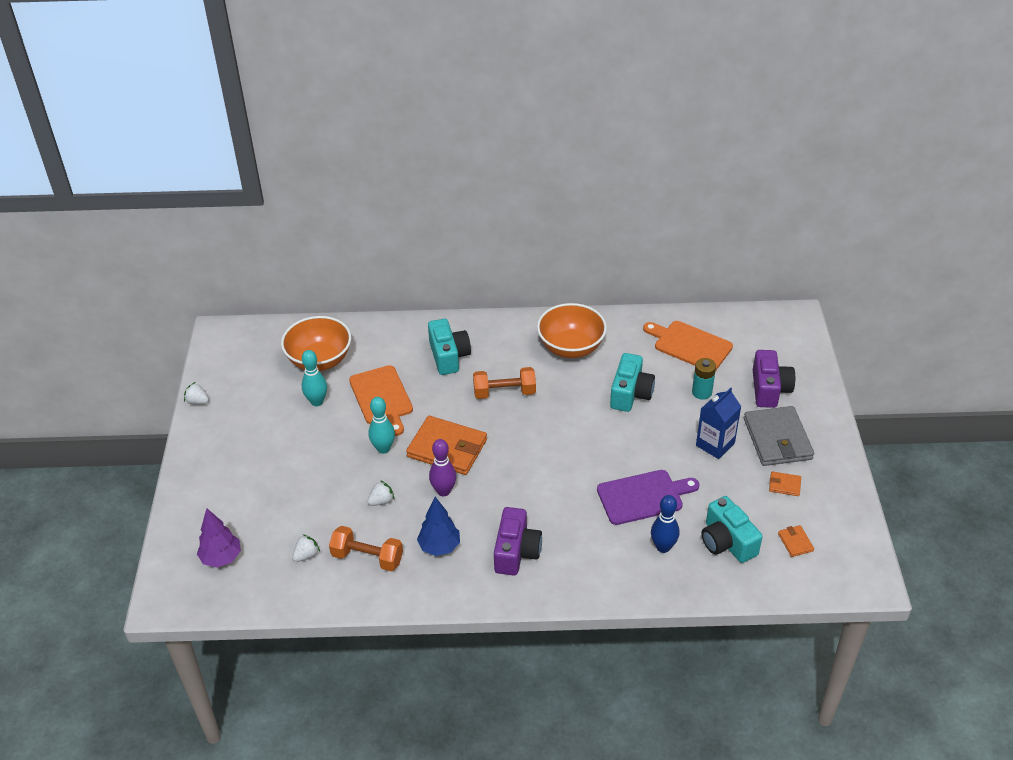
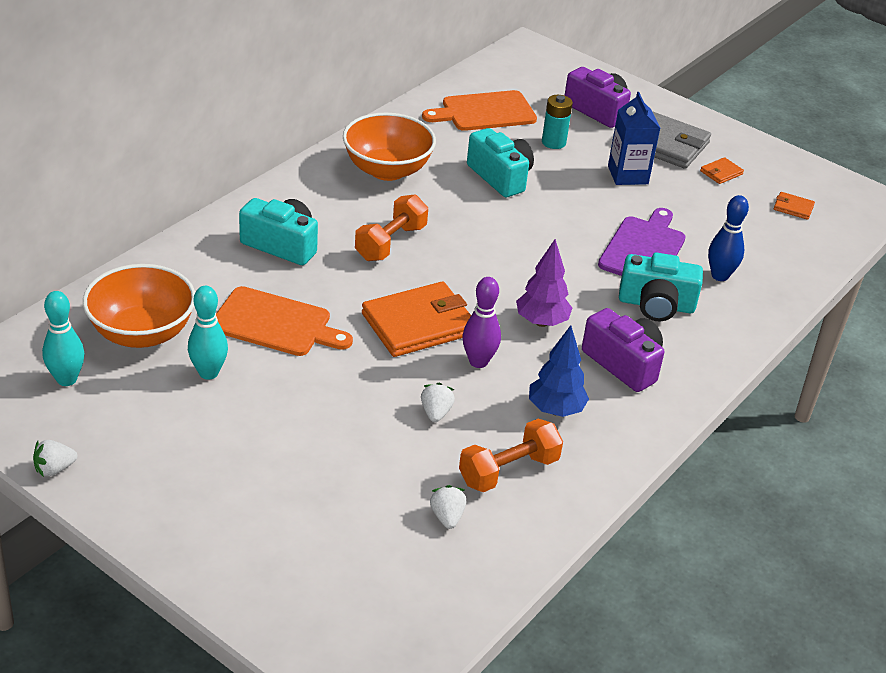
camera: 55 degrees left, 5 degrees down
(221, 558) = (362, 593): purple tree -> purple tree (541, 322)
(383, 448) = (357, 367): turquoise bowling pin -> turquoise bowling pin (66, 379)
(727, 542) = (753, 239): turquoise camera -> turquoise camera (656, 305)

